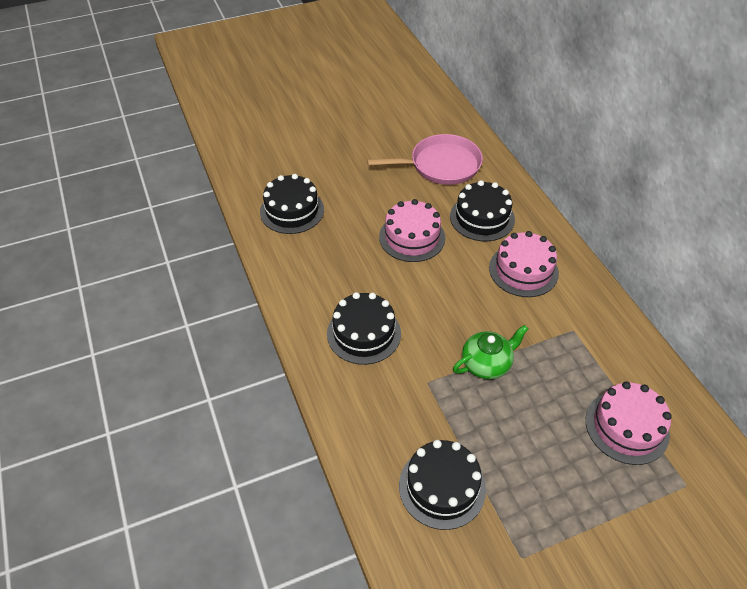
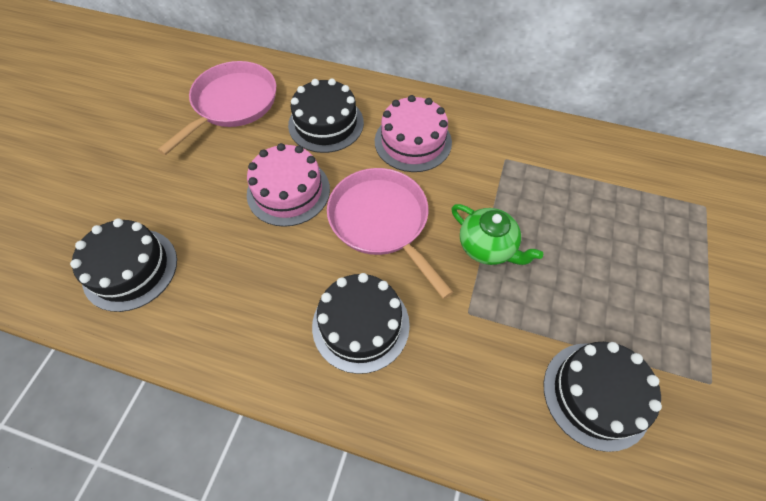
camera: 50 degrees left, 10 degrees up
(442, 296) = (381, 221): none -> pink pan
(487, 363) = (487, 247): green teapot -> green teapot turned 120 degrees clockwise
(627, 427) = (627, 200): pink cake -> none

